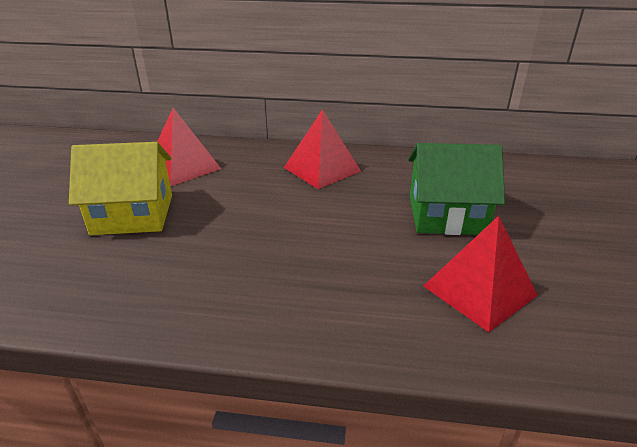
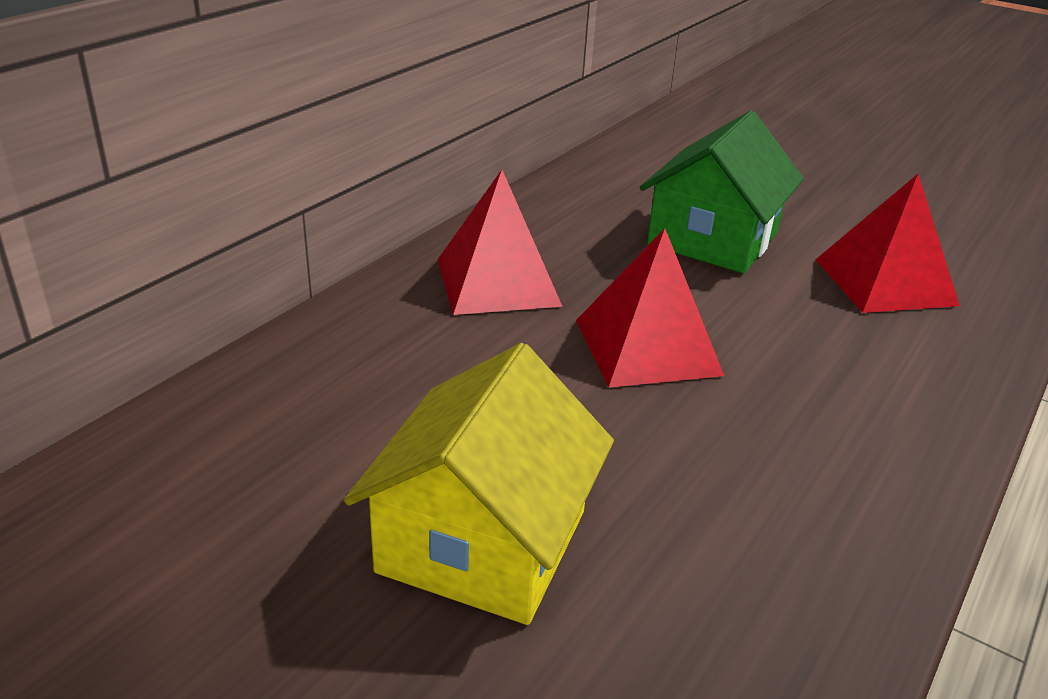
camera: 65 degrees left, 0 degrees up
(183, 167) = (326, 428): red pyramid -> red pyramid (647, 347)

